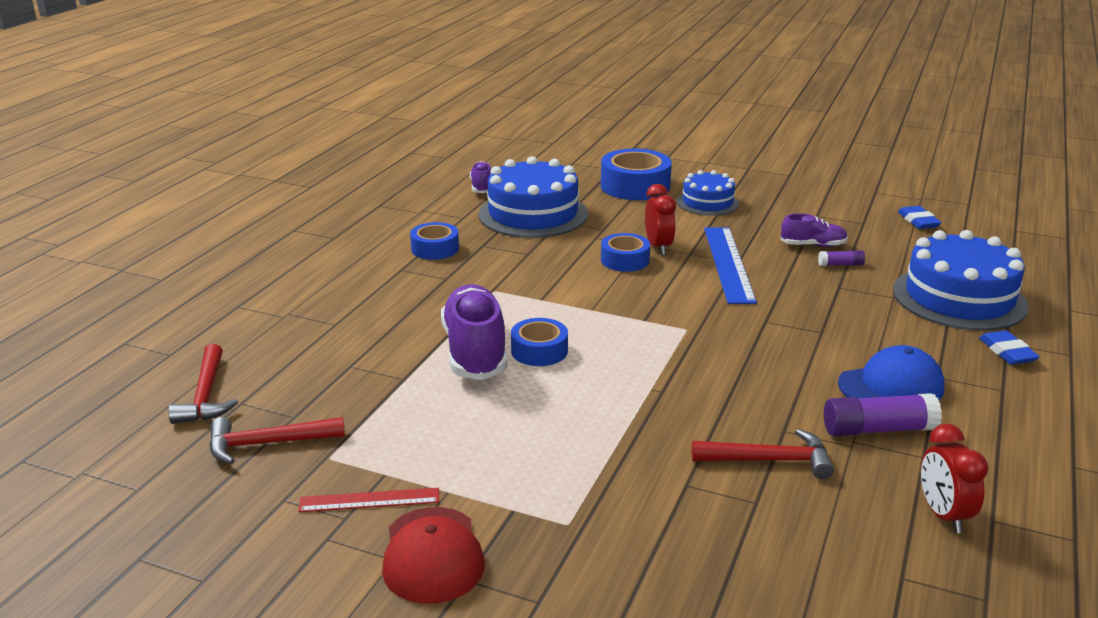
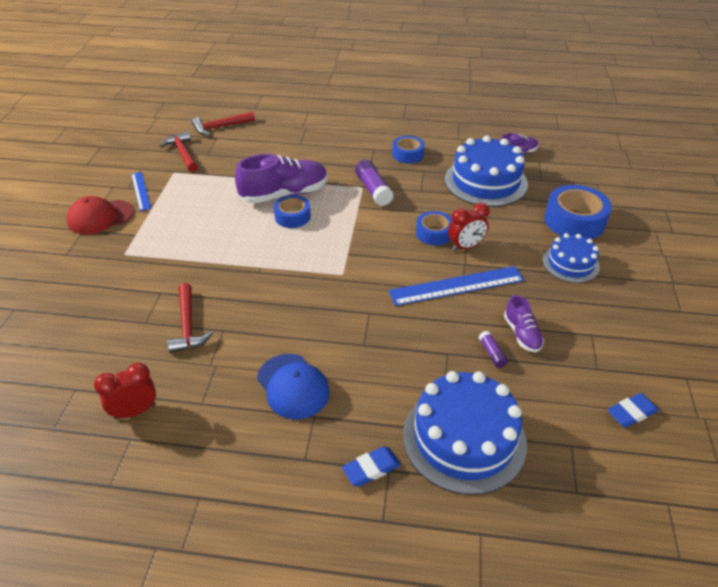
camera: 75 degrees right, 15 degrees up
(369, 500) = (141, 191): red ruler -> blue ruler
(877, 429) = (231, 378): purple glue stick -> purple glue stick (373, 190)

